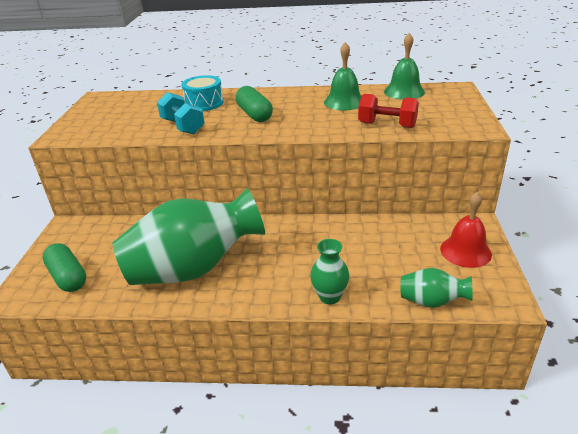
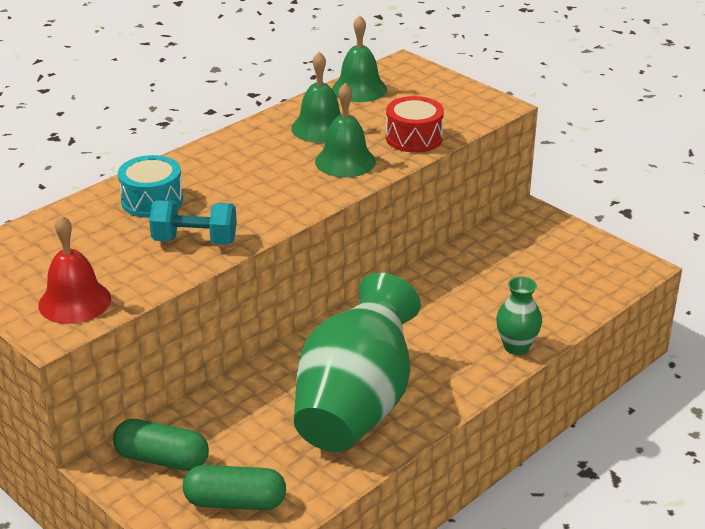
camera: 50 degrees left, 0 degrees up
(254, 114) = (250, 187): green capsule -> green capsule (162, 459)
(324, 121) = (345, 161): none -> green bell
(387, 125) = (414, 138): red dumbbell -> red drum
(431, 301) = (593, 300): green vase -> none
(465, 251) = (558, 243): red bell -> red bell (74, 301)

